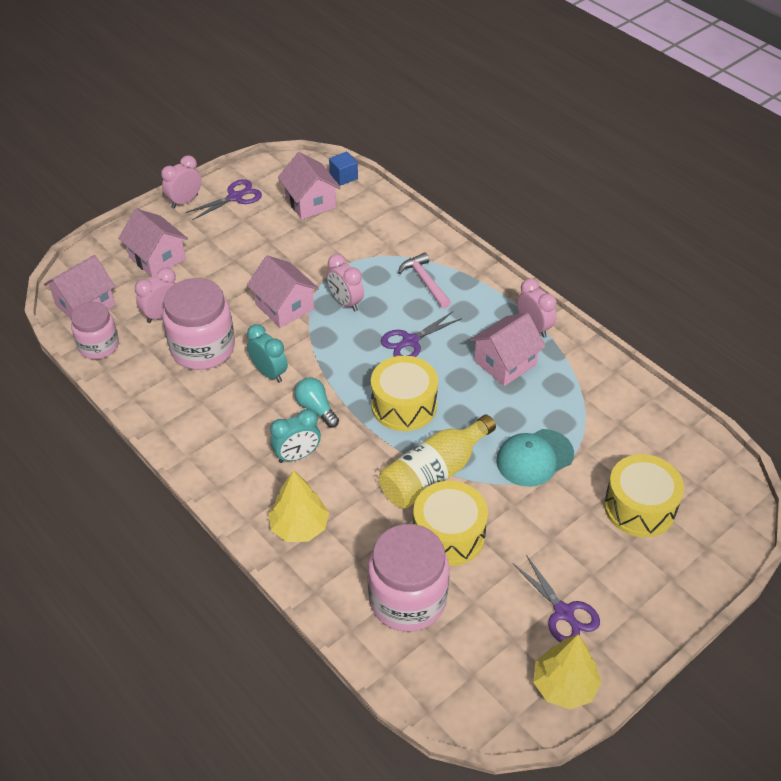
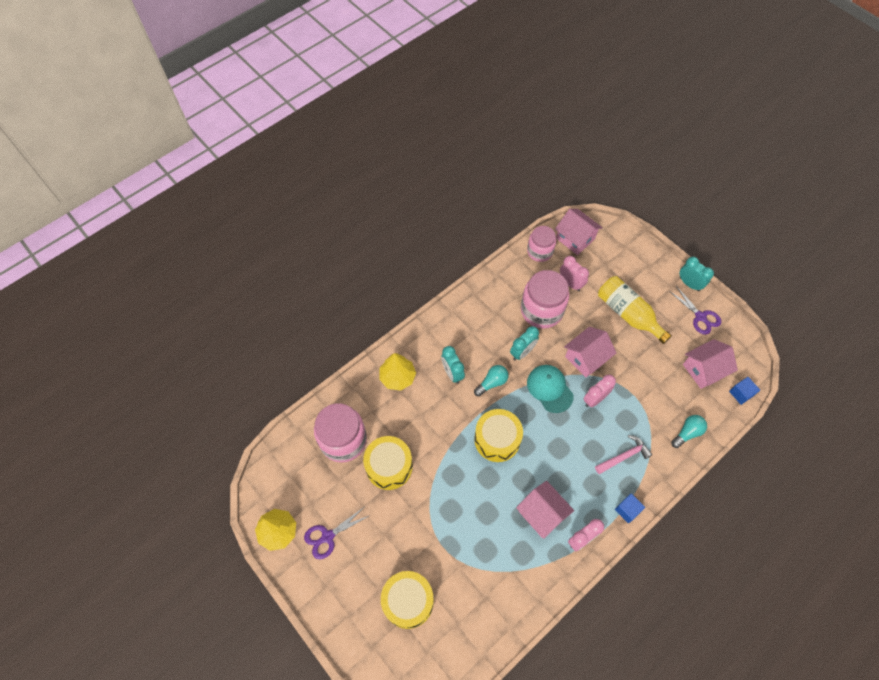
camera: 90 degrees right, 15 degrees up
(157, 258) = (625, 274): pink house -> none
(184, 201) = (689, 284): pink clock -> turquoise clock
(393, 225) = (687, 433): none -> turquoise light bulb
(410, 341) = (558, 444): purple scissors -> none
(434, 474) = (437, 458): yellow bottle -> yellow bottle (628, 314)
(493, 284) = (627, 510): none -> blue cube
(534, 458) = (451, 528): turquoise cap -> turquoise cap (549, 389)

